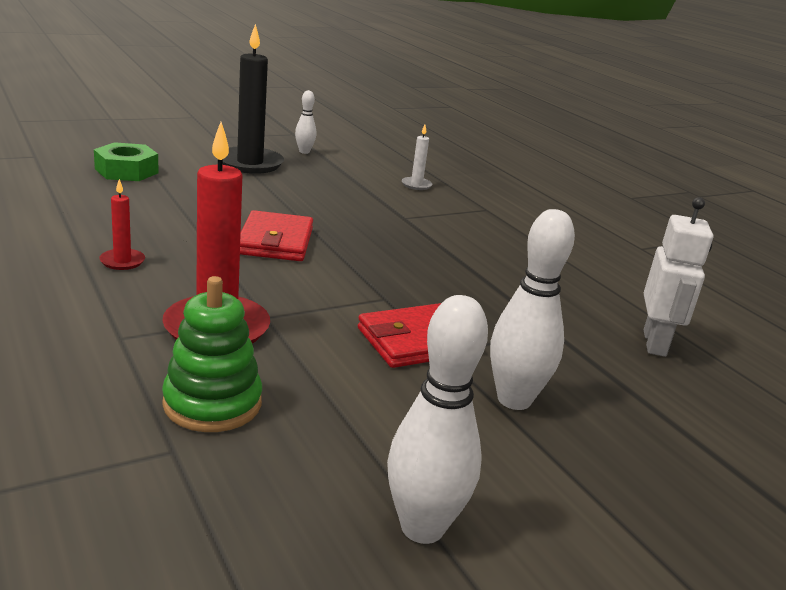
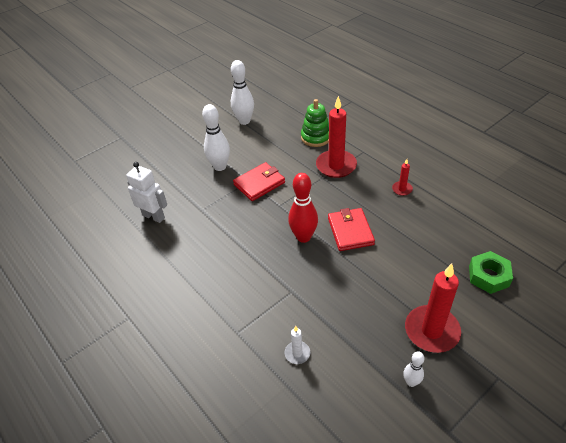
camera: 175 degrees right, 20 degrees up
(250, 163) = (431, 331): black candle -> red candle
(360, 253) = (303, 237): none -> red bowling pin
(655, 343) = (154, 216): white robot -> white robot turned 120 degrees clockwise

